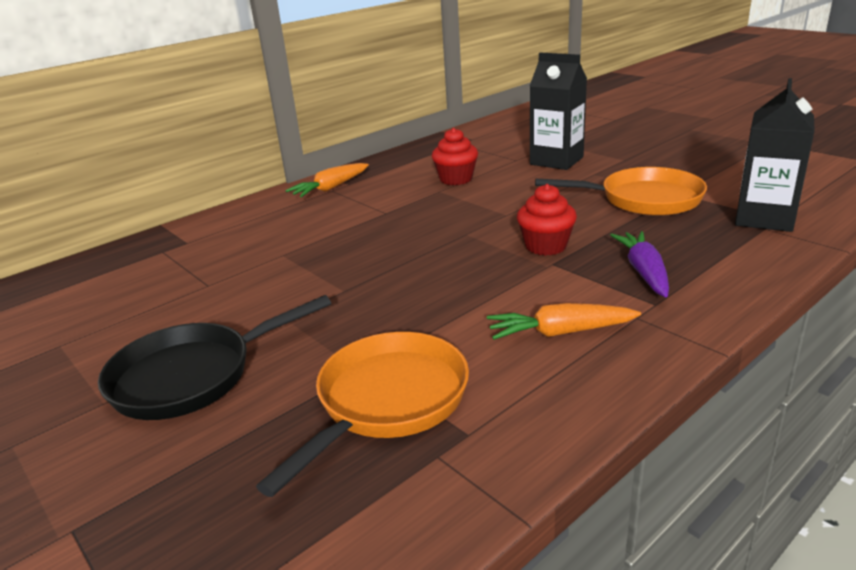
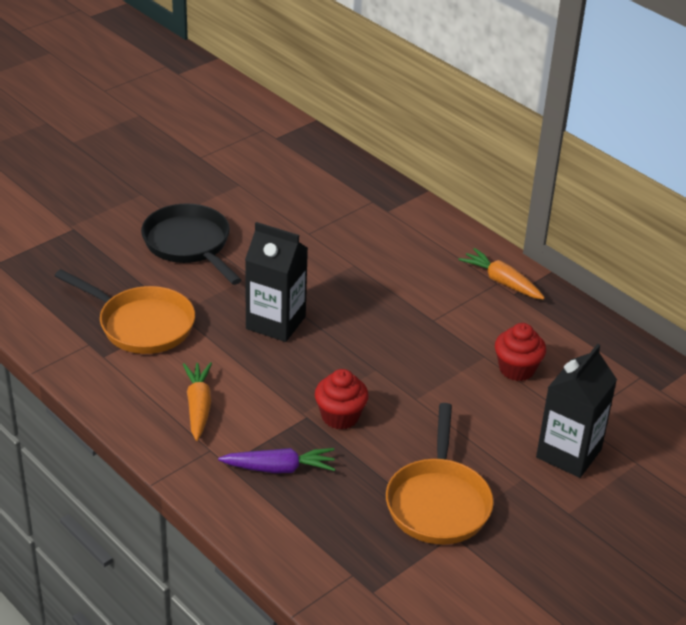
camera: 85 degrees right, 10 degrees up
(764, 218) = (375, 581): black carton -> black carton (275, 323)

